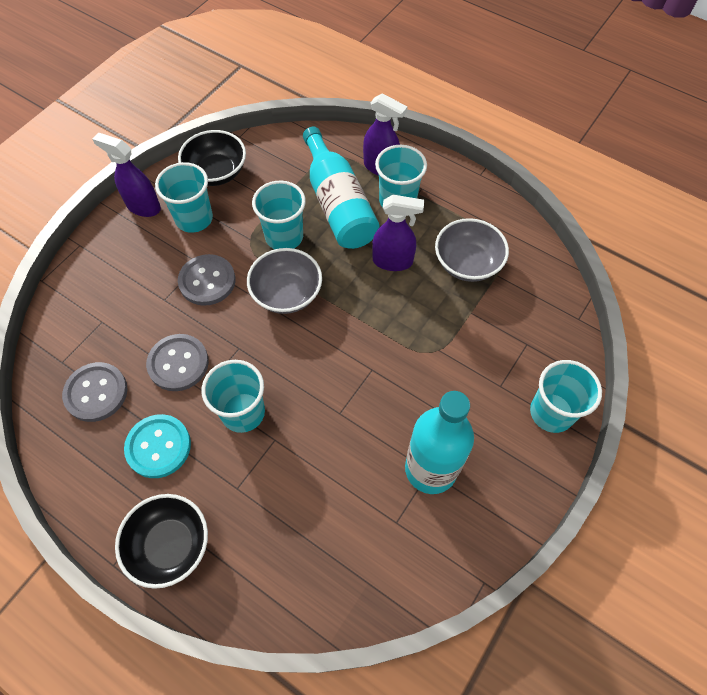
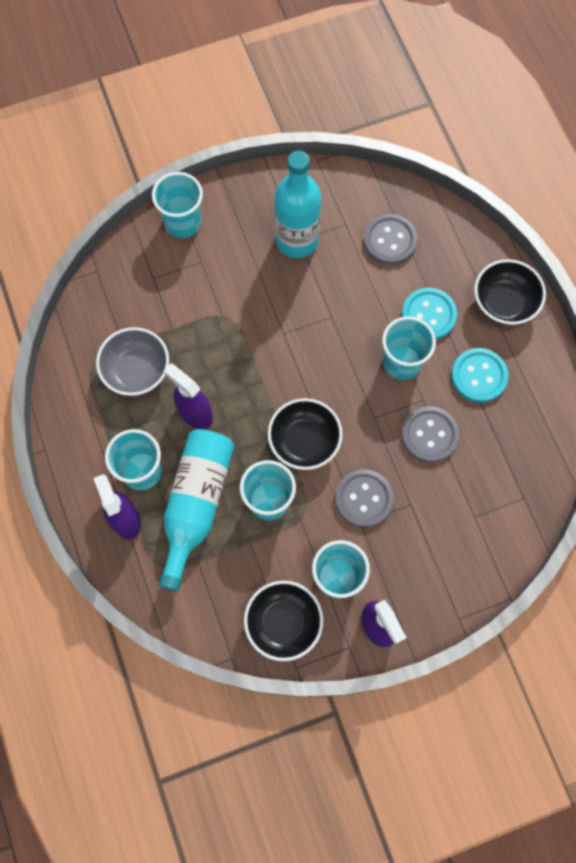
camera: 145 degrees left, 10 degrees up
(96, 393) = (507, 451): grey button -> grey button (390, 240)
(244, 477) = (428, 315): none -> turquoise button
(287, 293) = (304, 441): grey bowl -> black bowl

